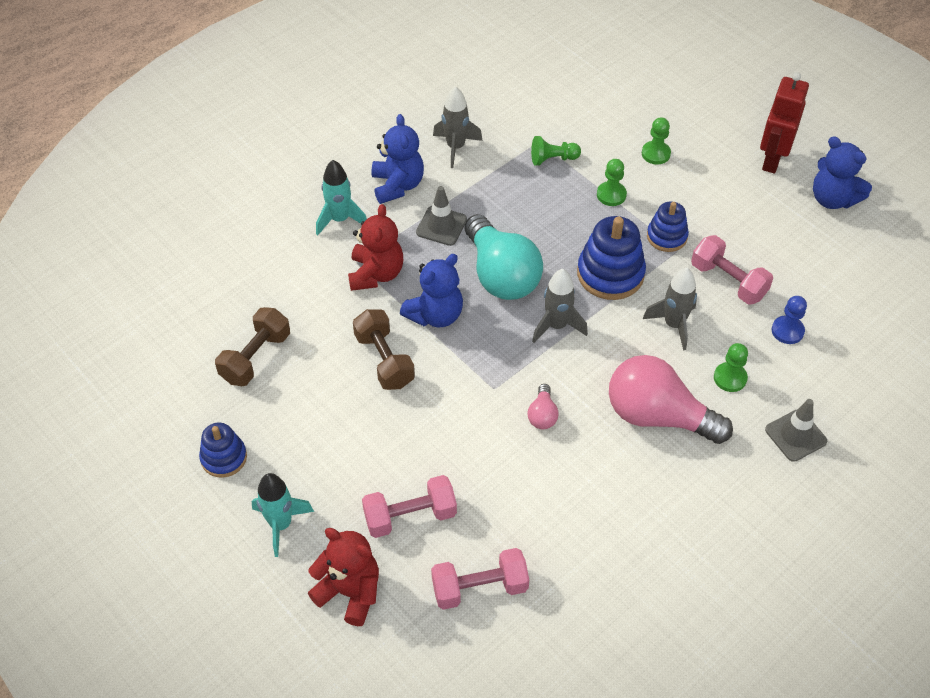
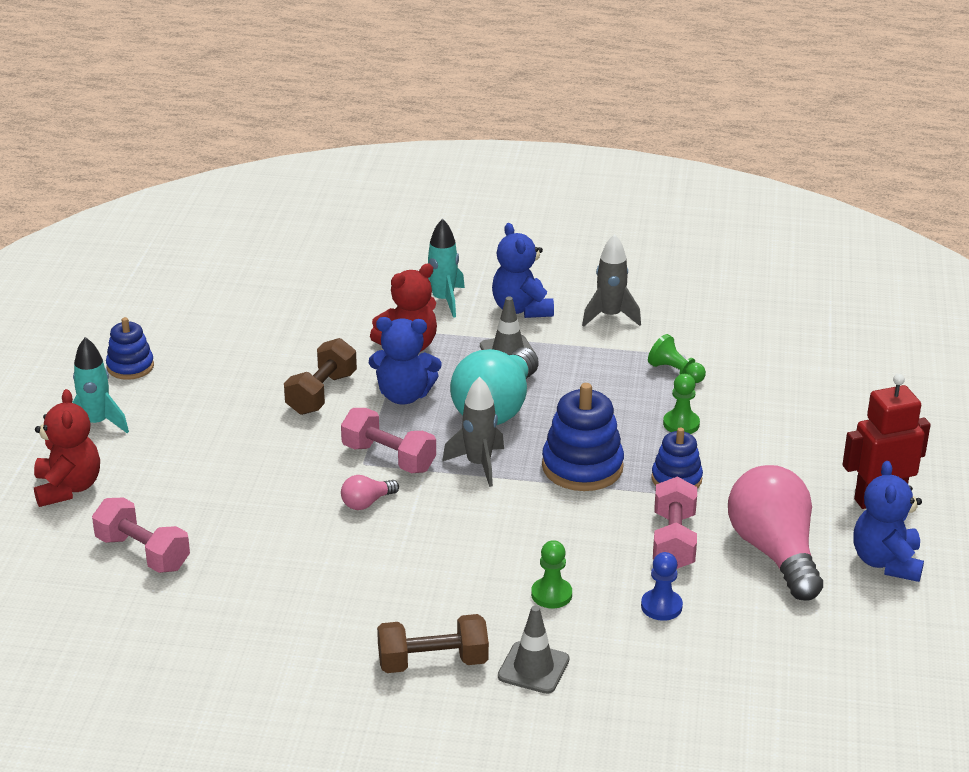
camera: 50 degrees right, 20 degrees down
(255, 357) = (245, 332): brown dumbbell -> brown dumbbell (433, 662)
(397, 185) = (521, 309): blue teddy bear -> blue teddy bear turned 120 degrees clockwise
(410, 516) = (176, 482): pink dumbbell -> pink dumbbell (388, 458)
(655, 154) = (773, 426): green pawn -> none
(658, 416) = (448, 570): pink light bulb -> pink light bulb (774, 552)
(673, 325) = (571, 531): grey rocket -> none

